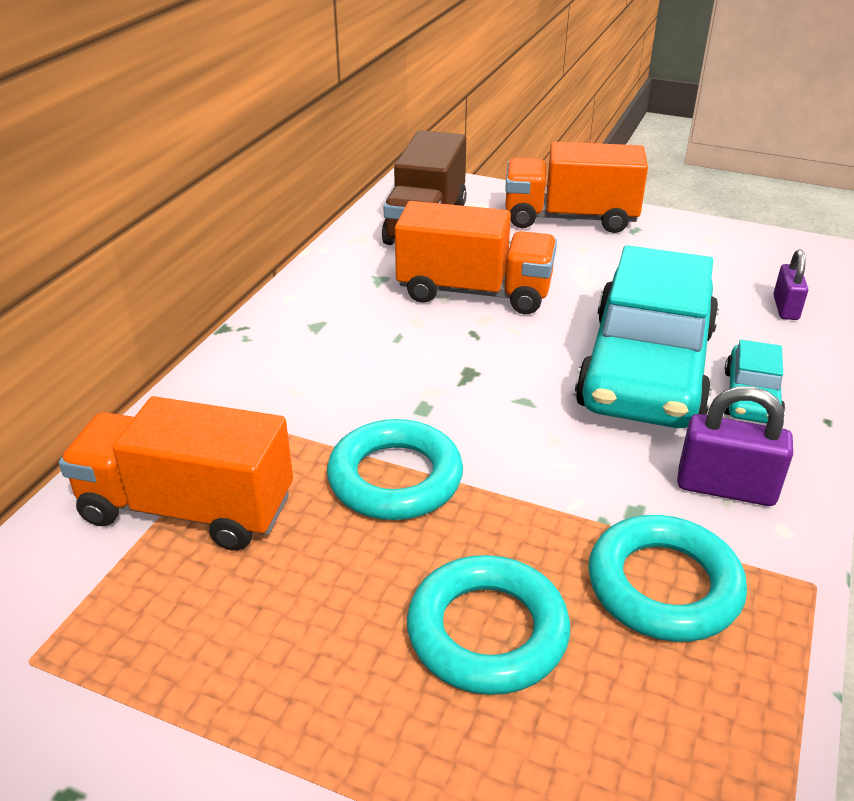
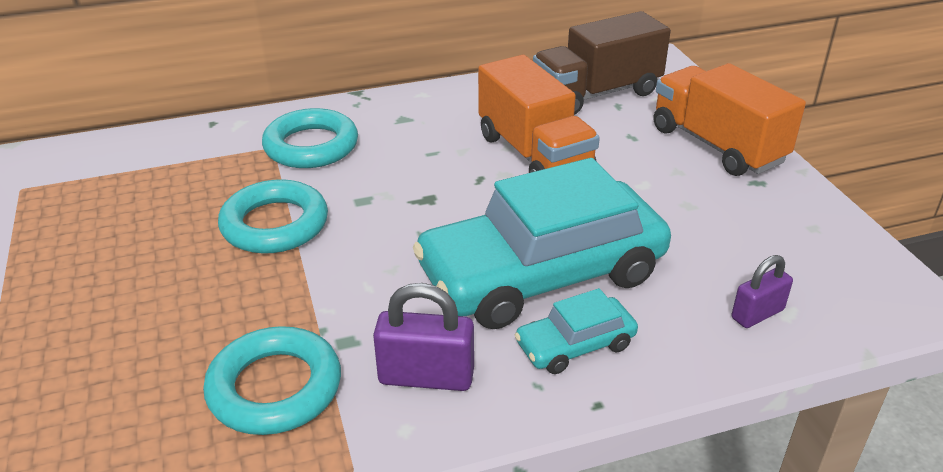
camera: 50 degrees right, 0 degrees up
(187, 508) = (173, 170): orange truck -> none
(487, 632) = (161, 327): turquoise ring -> turquoise ring (311, 146)
(725, 488) = (426, 376): purple padlock -> purple padlock turned 60 degrees counterclockwise

